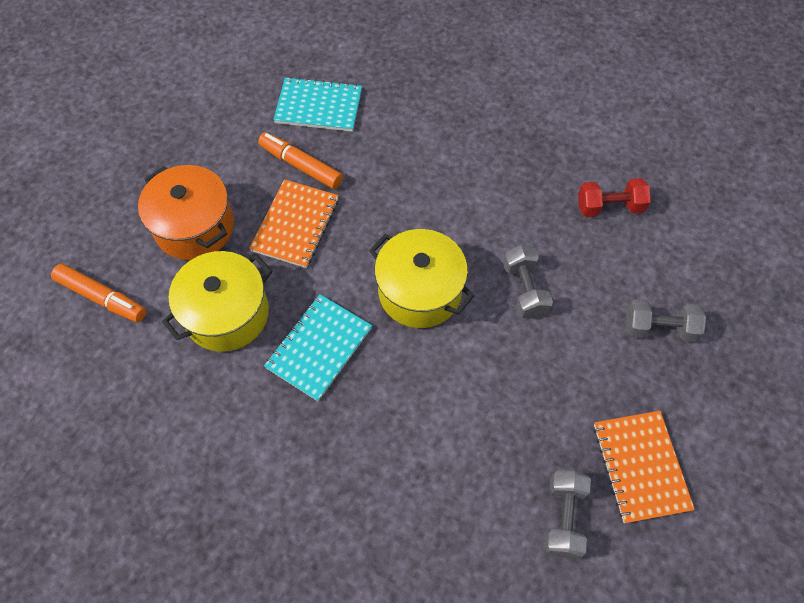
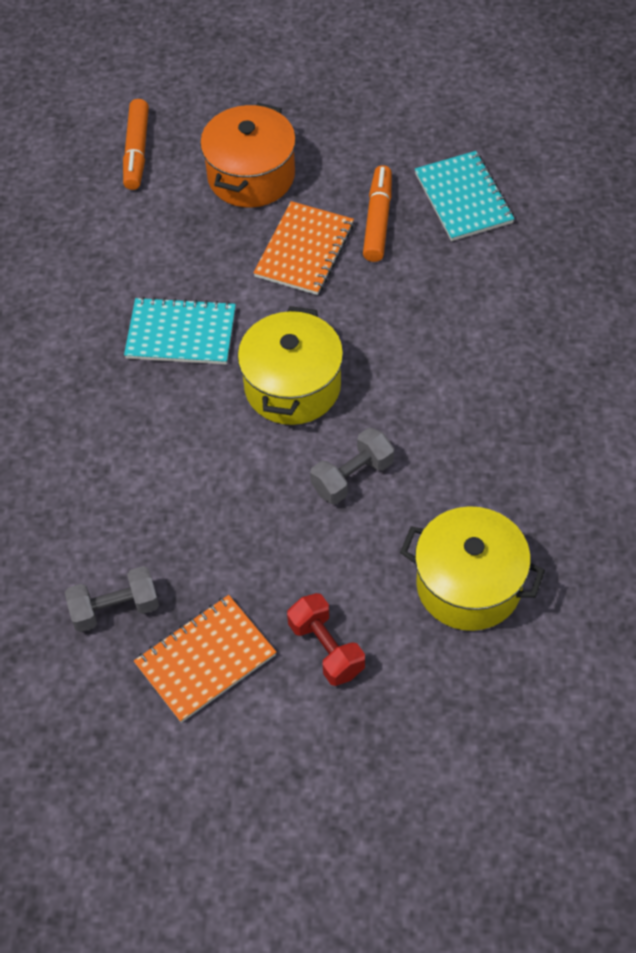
camera: 65 degrees right, 5 degrees down
(227, 314) = (174, 247): yellow pot -> yellow pot (468, 585)
(296, 225) = (304, 250): orange notebook -> orange notebook turned 60 degrees counterclockwise
(609, 207) = (516, 517): red dumbbell -> red dumbbell (326, 648)
(658, 328) = (383, 622): grey dumbbell -> none

